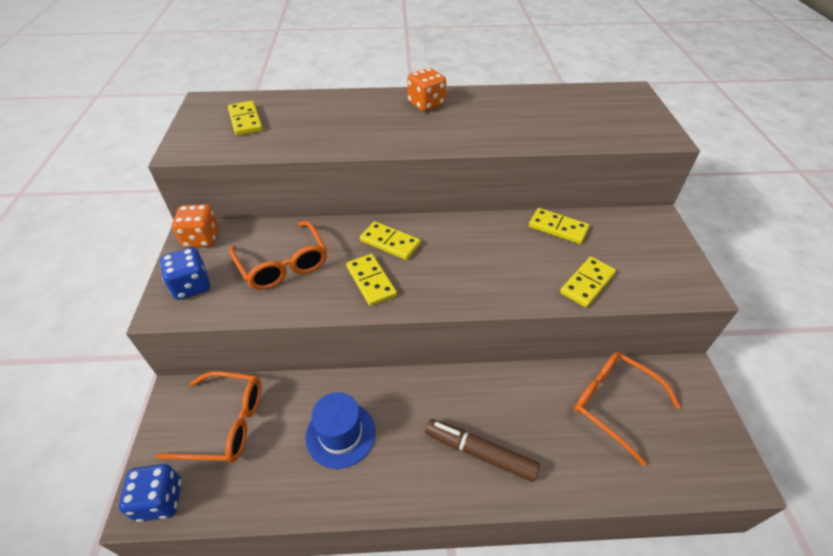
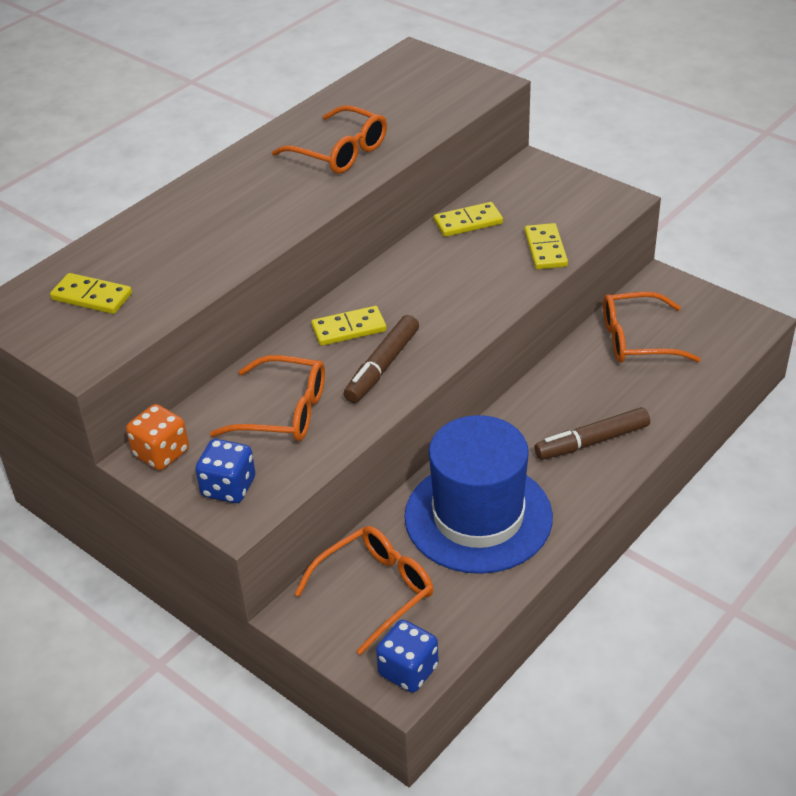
camera: 45 degrees left, 5 degrees down
(340, 434) = (478, 517): blue hat -> blue hat, size x1.85
(371, 281) = (382, 366): yellow domino -> brown marker
(426, 104) = (248, 172): orange dice -> none
(494, 123) = (340, 152): none -> orange glasses

